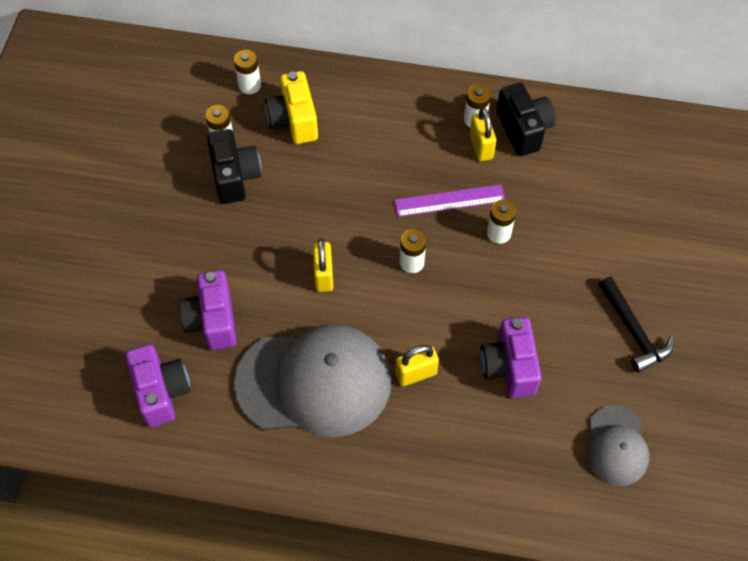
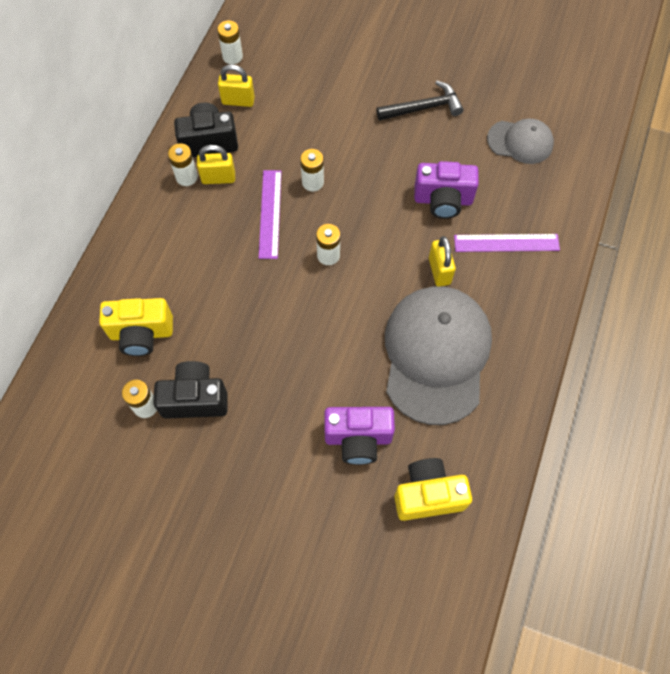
camera: 80 degrees left, 5 degrees up
(161, 392) = (428, 495): purple camera -> yellow camera
(249, 85) = (83, 371): white battery -> white battery (232, 56)
(323, 275) = (327, 331): yellow padlock -> yellow padlock (238, 101)
(467, 442) = (506, 243): none -> purple ruler

